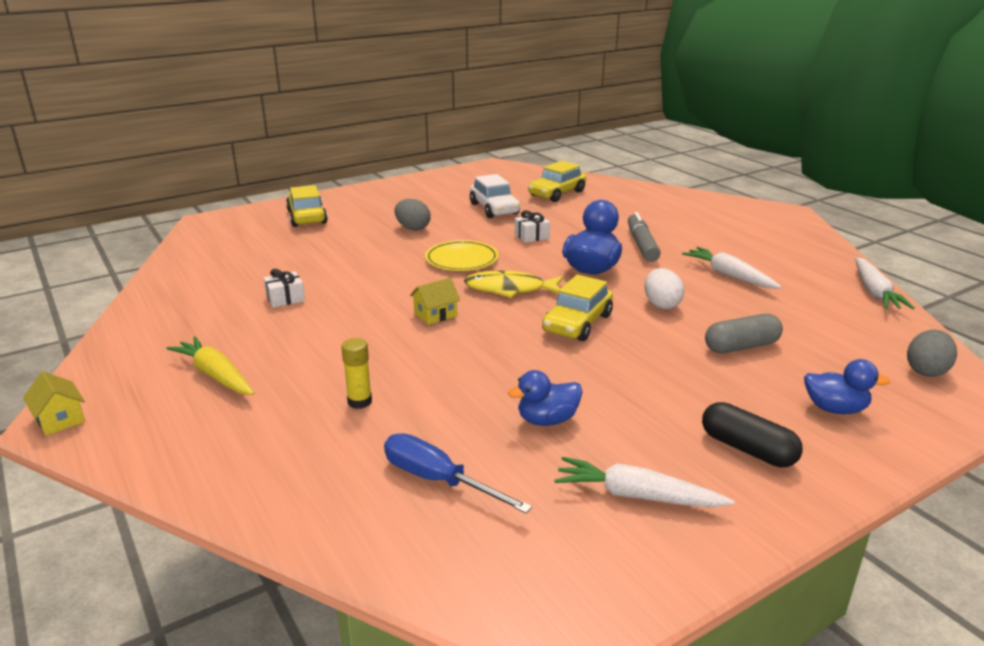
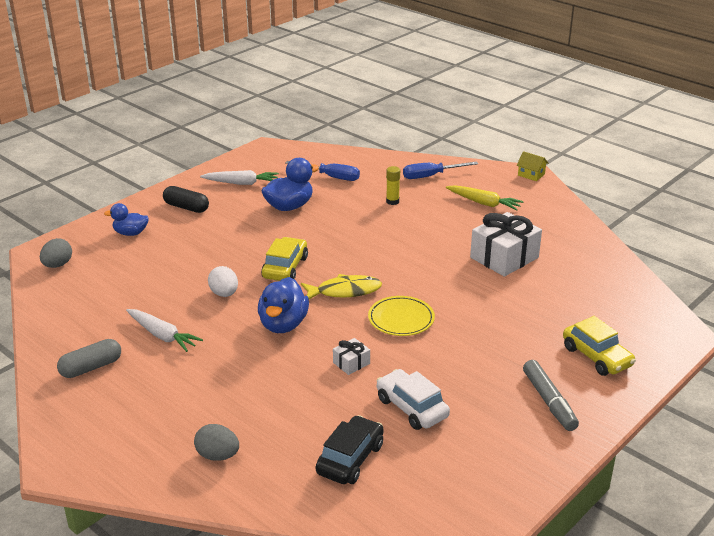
camera: 165 degrees right, 5 degrees up
(240, 448) = (431, 176): none -> blue screwdriver
(285, 298) = (504, 258): white gift -> white gift, size x2.14
(412, 228) = (475, 356): grey egg -> grey egg (217, 455)
(435, 314) = (387, 260): yellow house -> none
(547, 420) = (289, 206): blue duck -> blue duck, size x1.56
(557, 193) = (350, 459): yellow car -> black car
(642, 245) = (239, 367): grey marker -> grey marker (549, 401)
(741, 346) = (172, 265): grey capsule -> grey capsule (91, 367)
(874, 292) = (43, 334): white carrot -> none

